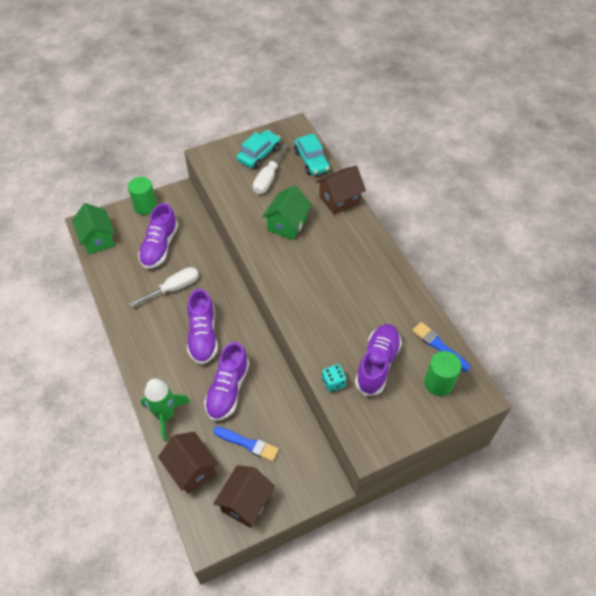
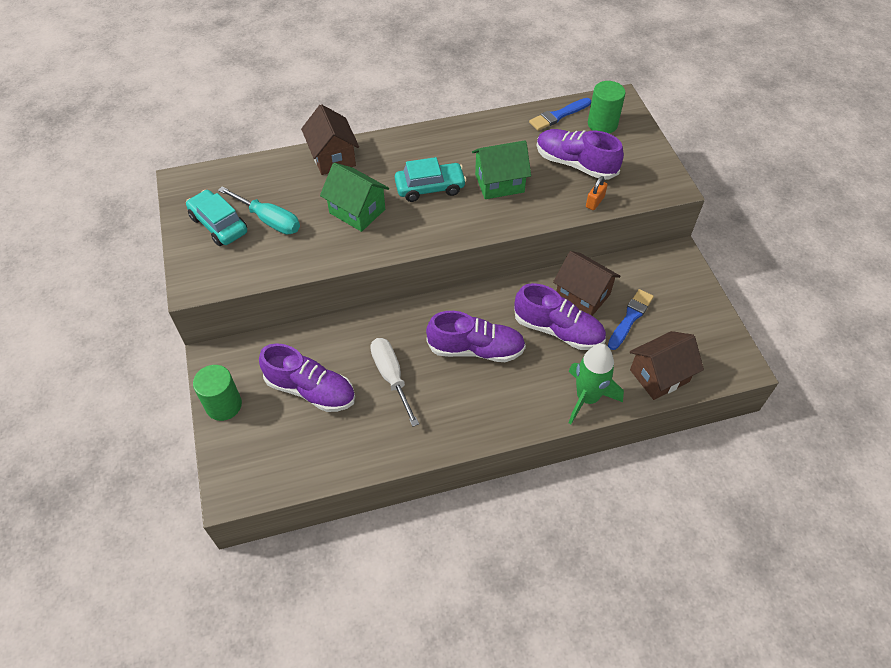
camera: 80 degrees left, 0 degrees up
(98, 239) = (269, 474): green house -> green house (499, 183)
(246, 502) = (700, 327): brown house -> brown house (582, 295)
(268, 178) = (269, 220): white screwdriver -> turquoise screwdriver
(311, 161) = (255, 173): turquoise car -> turquoise car (430, 188)
(333, 383) = (594, 202): turquoise dice -> orange padlock

